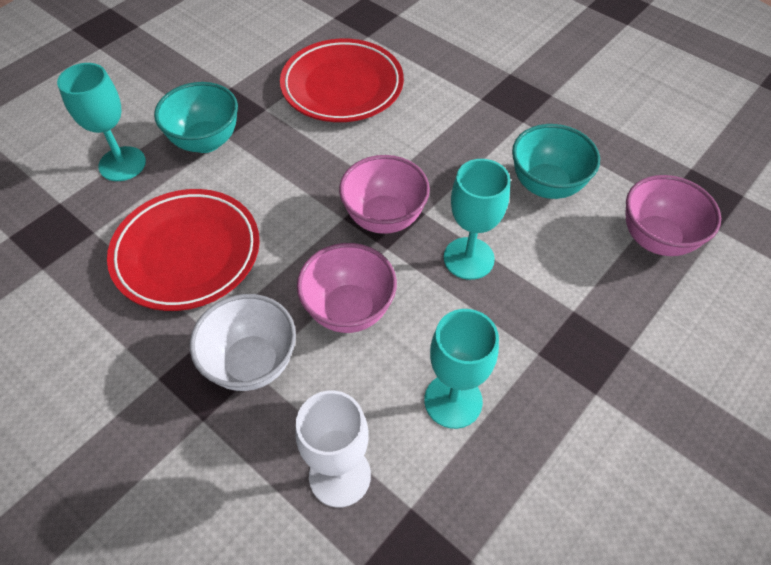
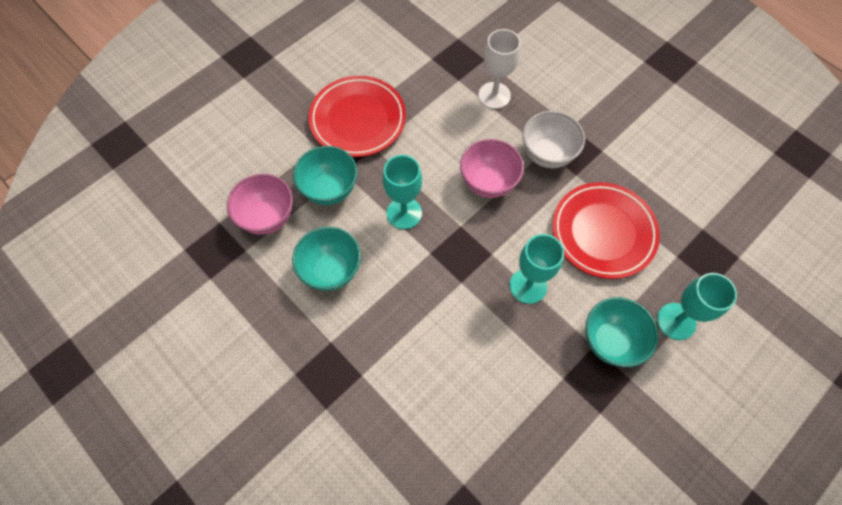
camera: 175 degrees left, 10 degrees up
(342, 86) = (491, 403): red plate -> red plate (358, 120)
(384, 218) = (461, 251): pink bowl -> none
(453, 401) = (429, 126): turquoise goblet -> turquoise goblet (528, 286)
(585, 282) = (330, 190): none -> turquoise bowl

